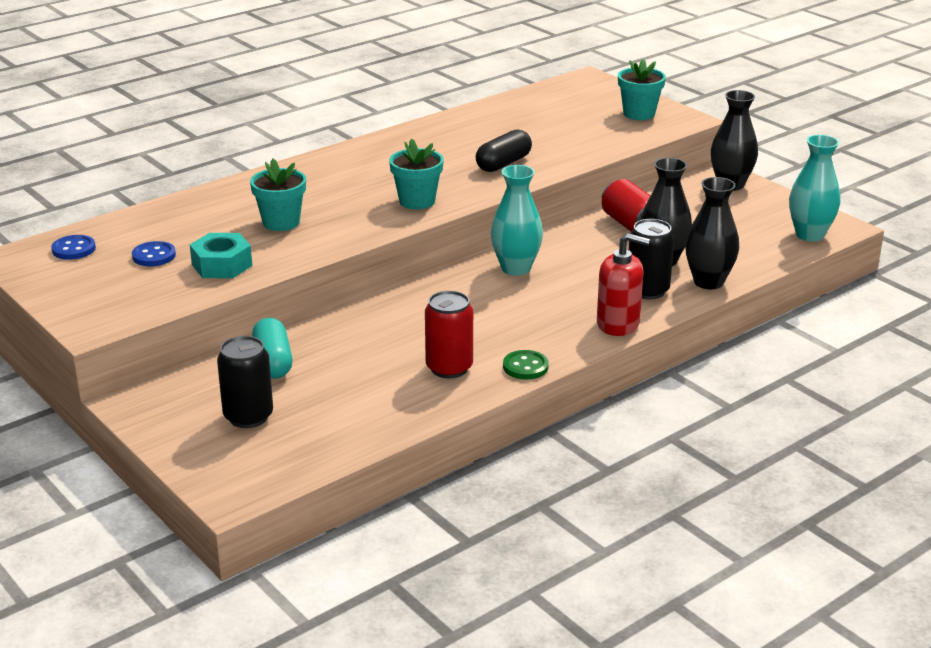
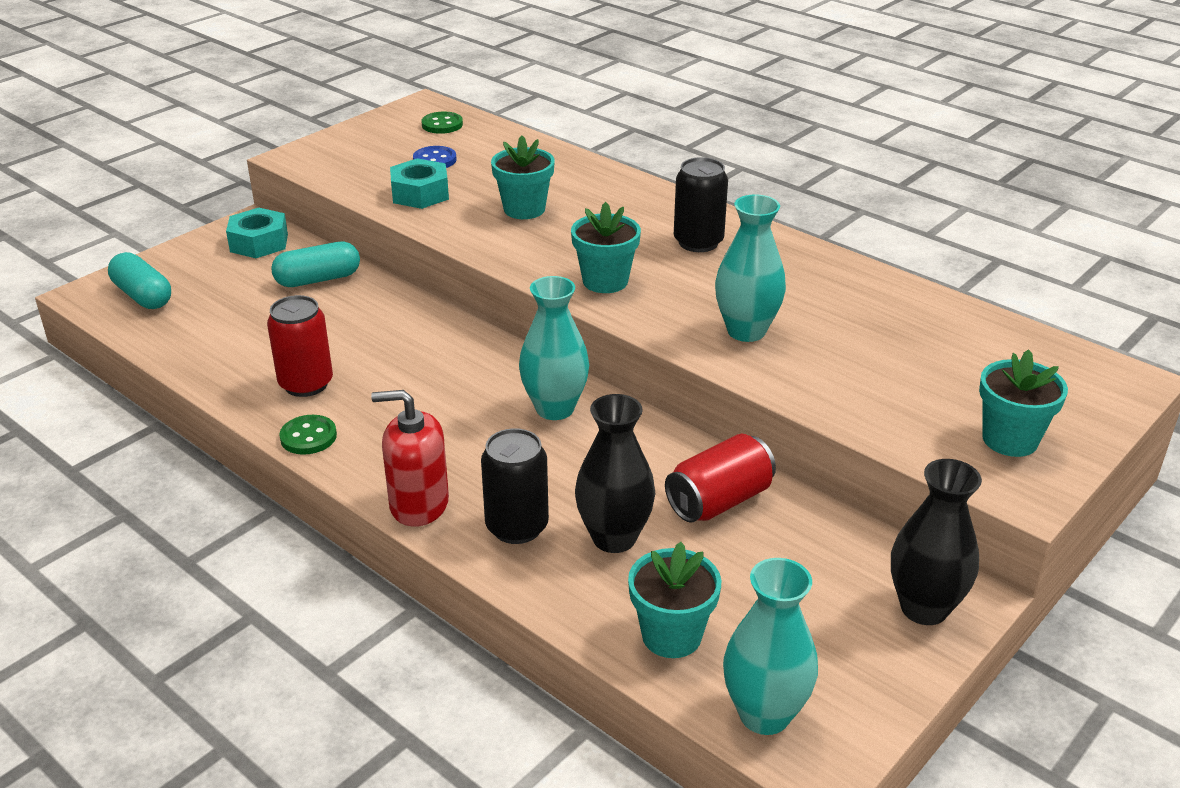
camera: 80 degrees right, 5 degrees up
(74, 249) = (442, 124): blue button -> green button
(178, 395) = (259, 243): none -> turquoise nut
(248, 417) = (218, 282): black can -> black can (698, 242)
(254, 460) = (143, 296): none -> turquoise capsule
(503, 164) = (746, 331): black capsule -> turquoise vase
(618, 324) = (419, 504): red soap dispenser -> red soap dispenser turned 90 degrees clockwise
(708, 282) = (556, 588): black vase -> none
(750, 252) = (671, 635): none -> turquoise flower pot

